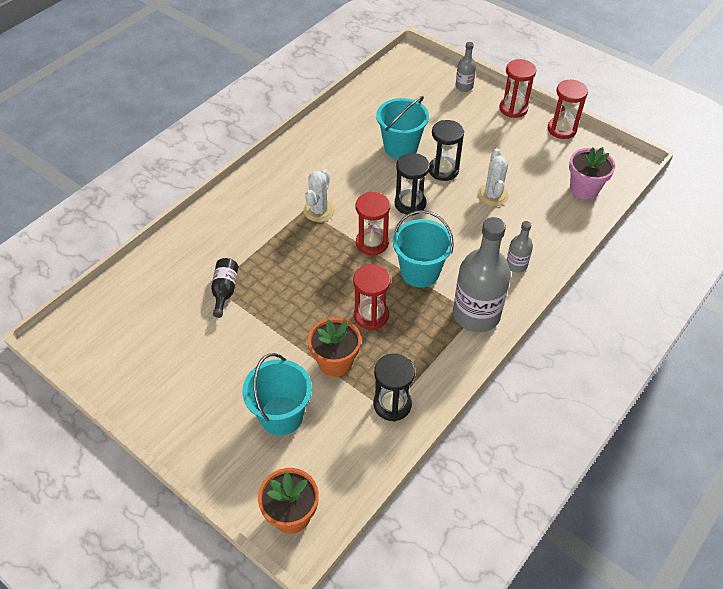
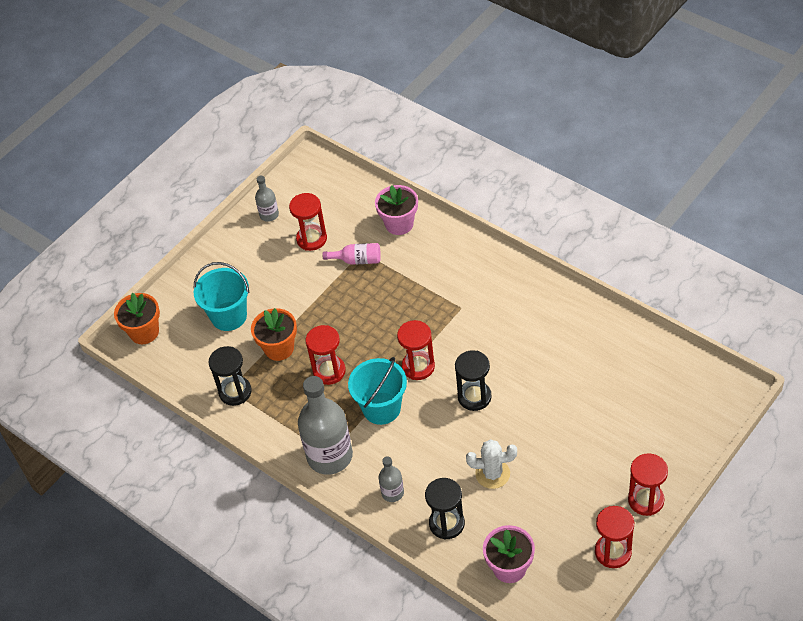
camera: 95 degrees right, 0 degrees up
(183, 254) = (399, 224): none -> pink flower pot
(183, 333) = (311, 239): none -> red hourglass
(225, 291) = (357, 260): black bottle -> pink bottle
(319, 210) = (460, 319): white cactus -> none
(400, 147) = (562, 385): turquoise bucket -> none
(443, 170) = (528, 426): black hourglass -> black hourglass (446, 523)
(464, 86) = (681, 447): grey bottle -> grey bottle (269, 215)

